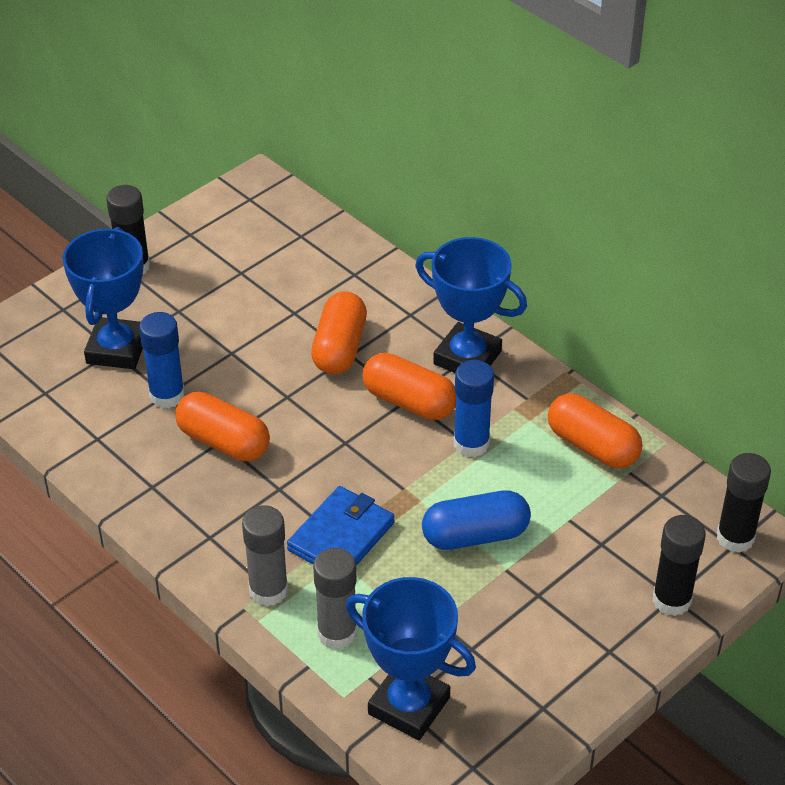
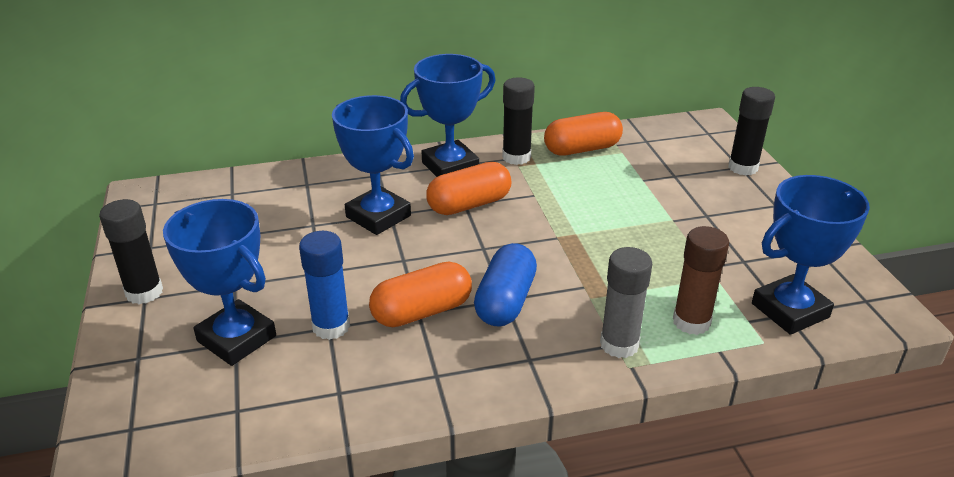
camera: 60 degrees left, 10 degrees down
(337, 633) = (691, 322): grey glue stick -> brown glue stick
(339, 348) = (378, 216): orange capsule -> blue trophy
(341, 536) = (585, 284): blue wallet -> none
(471, 444) = (537, 193): blue glue stick -> none
(475, 535) = (631, 221): blue capsule -> blue capsule (505, 301)
(735, 538) = (702, 129): black glue stick -> black glue stick (516, 157)

